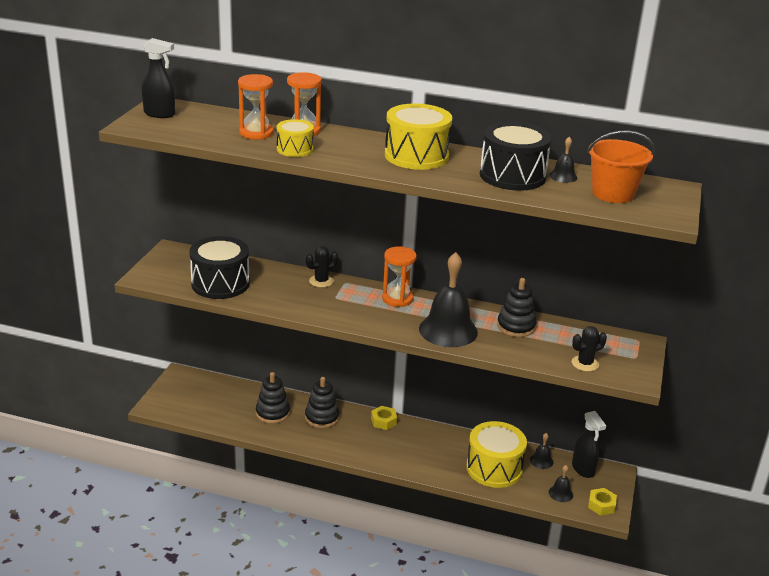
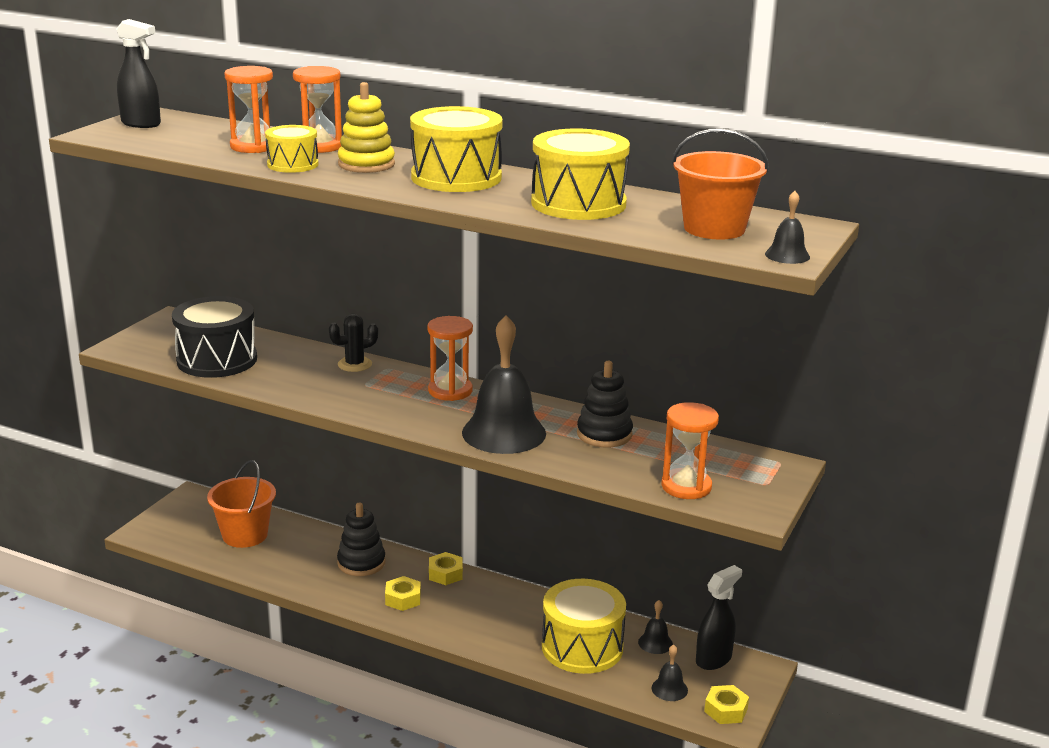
camera: 10 degrees right, 5 degrees down
(231, 402) = (245, 535): none -> orange bucket
(272, 413) = (296, 552): black stacking toy -> none
(347, 146) = (366, 164): none -> yellow stacking toy
(360, 443) = (403, 599): none -> yellow nut
(512, 176) = (578, 203): black drum -> yellow drum
(563, 176) = (653, 207): black bell -> black bell (787, 255)
(583, 469) = (714, 659): black spray bottle -> black spray bottle turned 120 degrees counterclockwise
(585, 363) = (686, 486): black cactus -> orange hourglass

